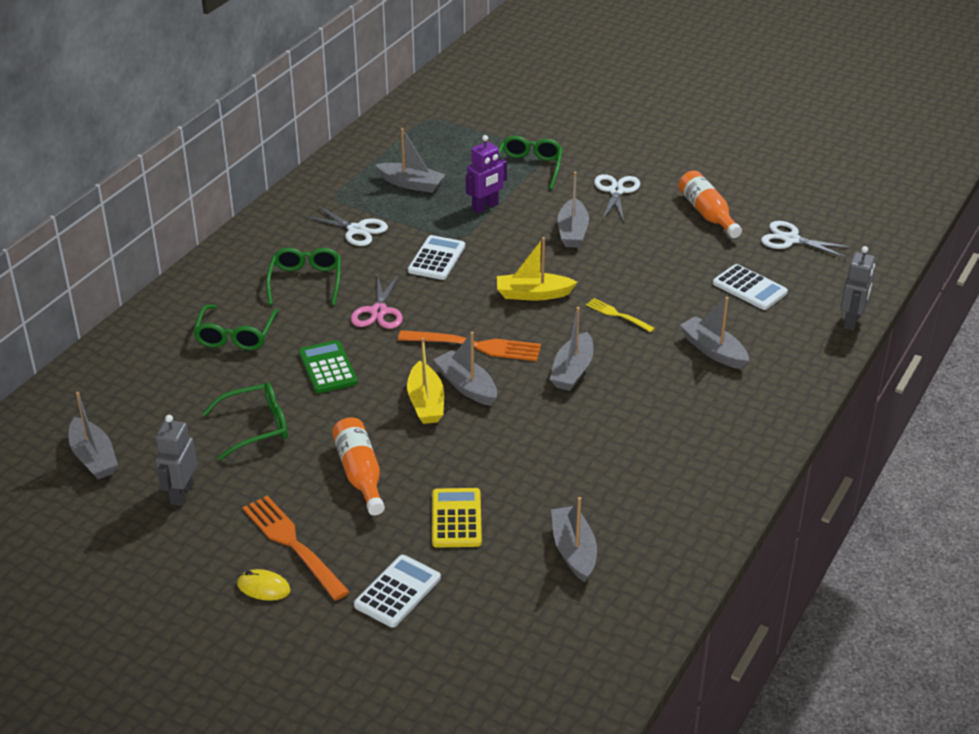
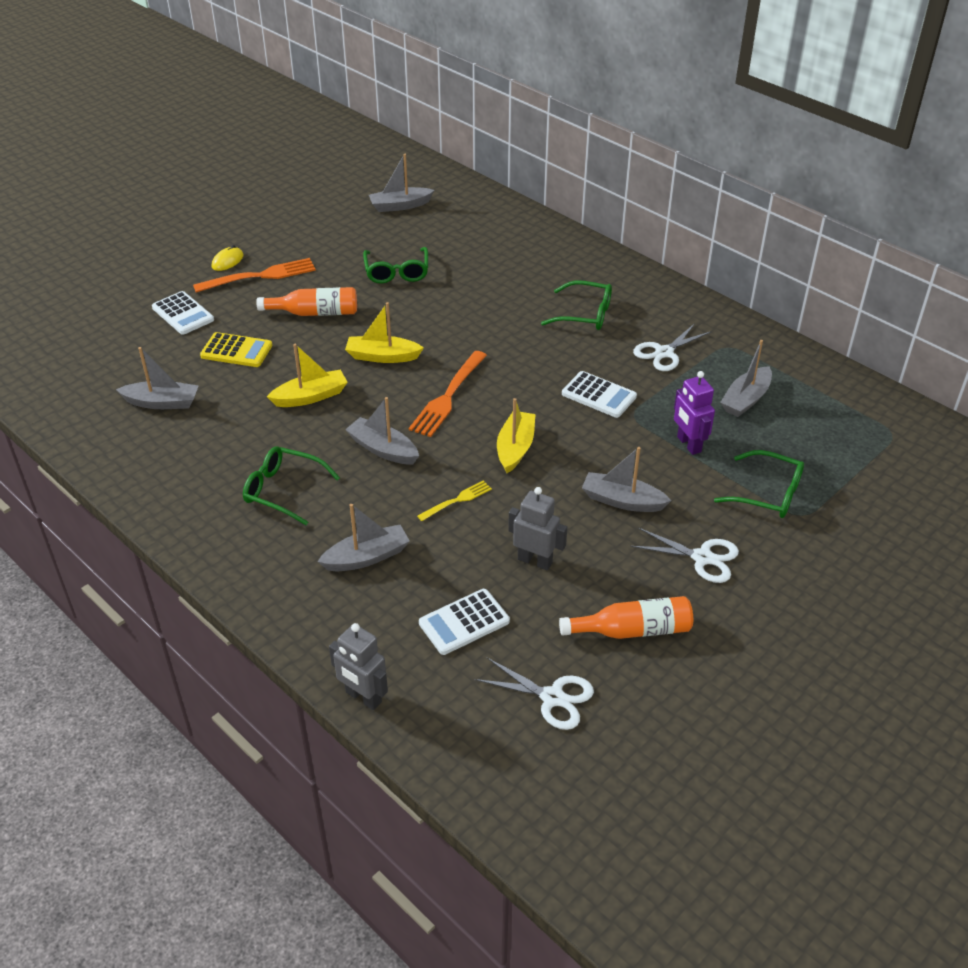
camera: 105 degrees right, 5 degrees up
(181, 494) = (341, 236): grey robot -> grey robot (535, 561)
(235, 336) = (518, 272): green glasses -> green glasses (283, 490)
(327, 368) = (454, 312): green calculator -> none
(378, 311) = (523, 349): pink scissors -> none
(466, 386) = (393, 382): grey boat -> none
(514, 438) = (310, 397): none -> yellow boat
(791, 239) = (552, 697): white scissors -> white scissors turned 75 degrees clockwise

